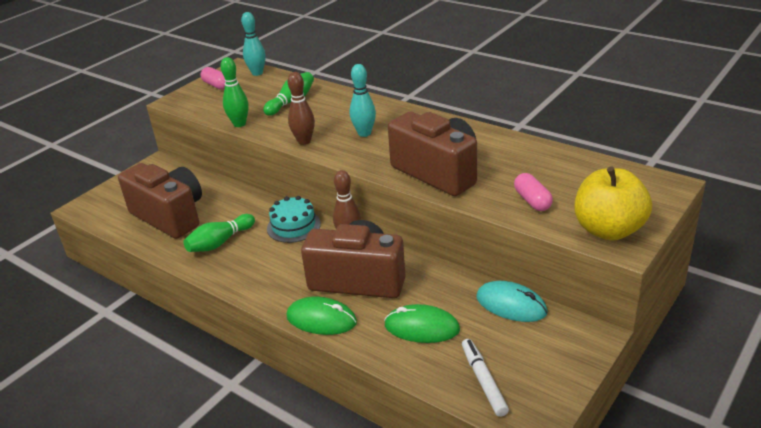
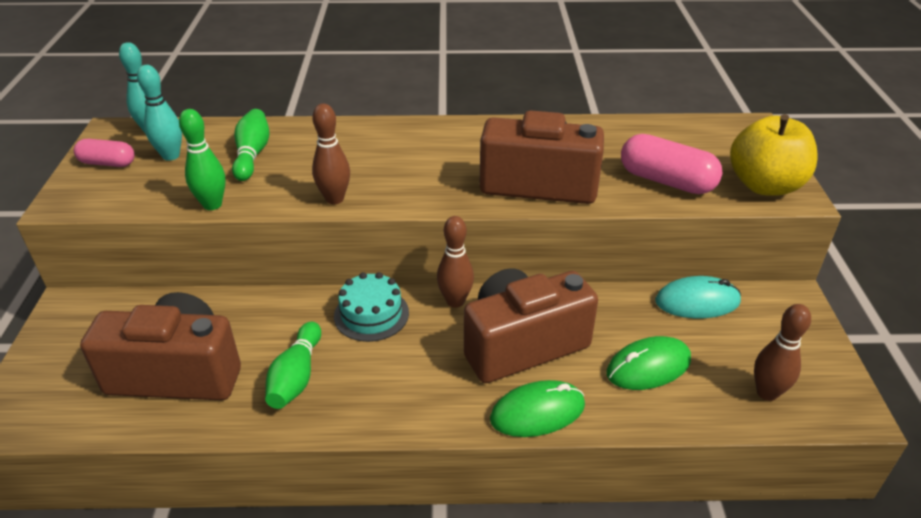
camera: 40 degrees left, 5 degrees up
(364, 133) = (398, 166): turquoise bowling pin -> turquoise bowling pin (171, 156)
(483, 381) = (767, 393): white marker -> brown bowling pin
(532, 201) = (666, 181): pink capsule -> pink capsule, size x1.62

